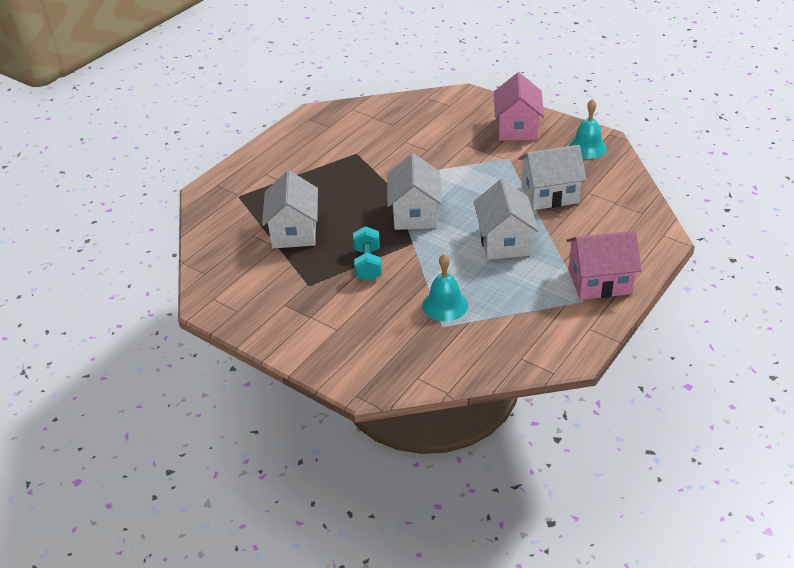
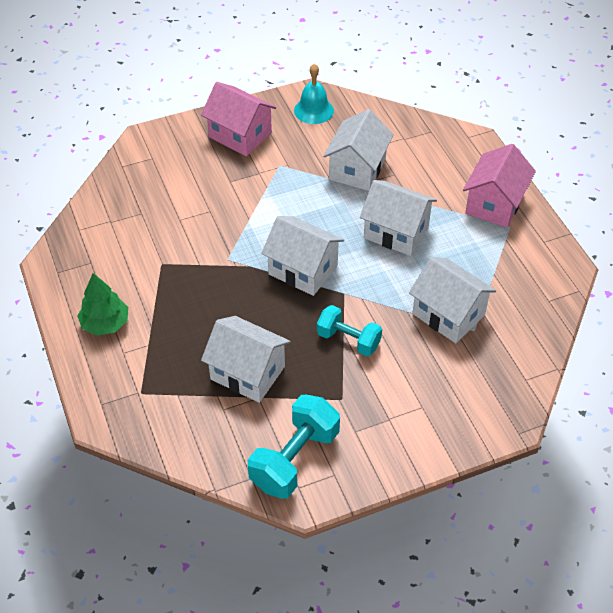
camera: 60 degrees left, 10 degrees up
(236, 286) = (294, 459): none -> turquoise dumbbell
(283, 156) = (105, 323): none -> green tree
(445, 305) = (448, 314): turquoise bell -> white house

